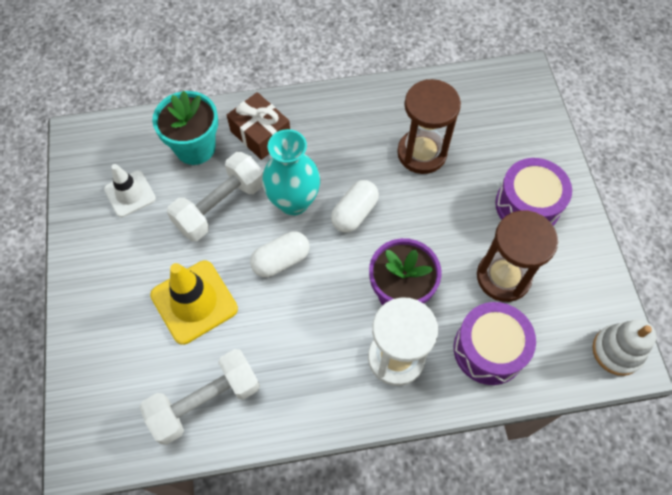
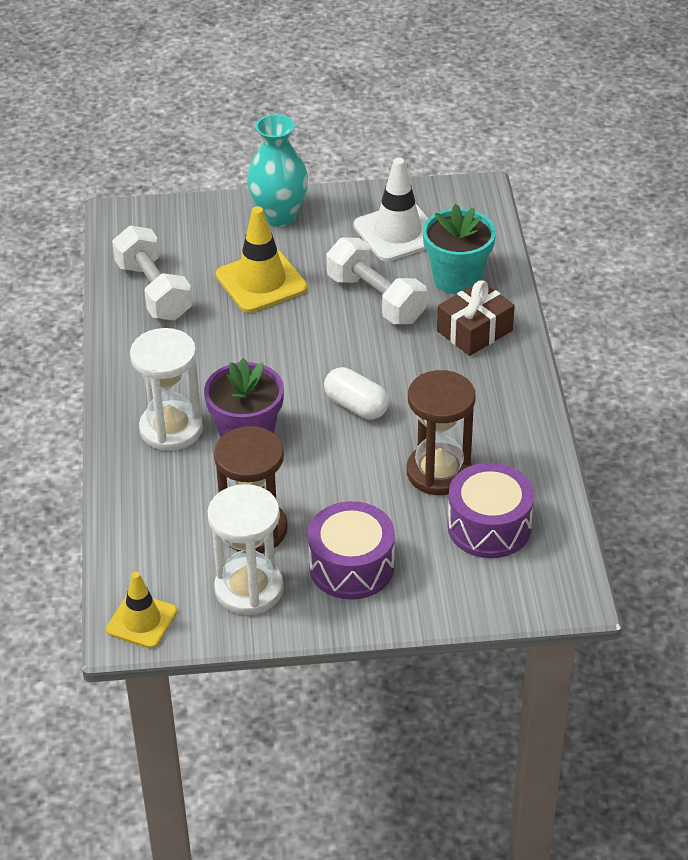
camera: 95 degrees right, 20 degrees down
(130, 194) = (398, 232): white traffic cone -> white traffic cone, size x1.54
(281, 260) = (301, 345): white capsule -> none
(293, 202) = (376, 356): turquoise vase -> turquoise vase (279, 216)
(489, 349) = (166, 505): purple drum -> purple drum (489, 526)
(565, 274) = (249, 589): none -> white hourglass
(617, 351) = (142, 621): white stacking toy -> yellow traffic cone

